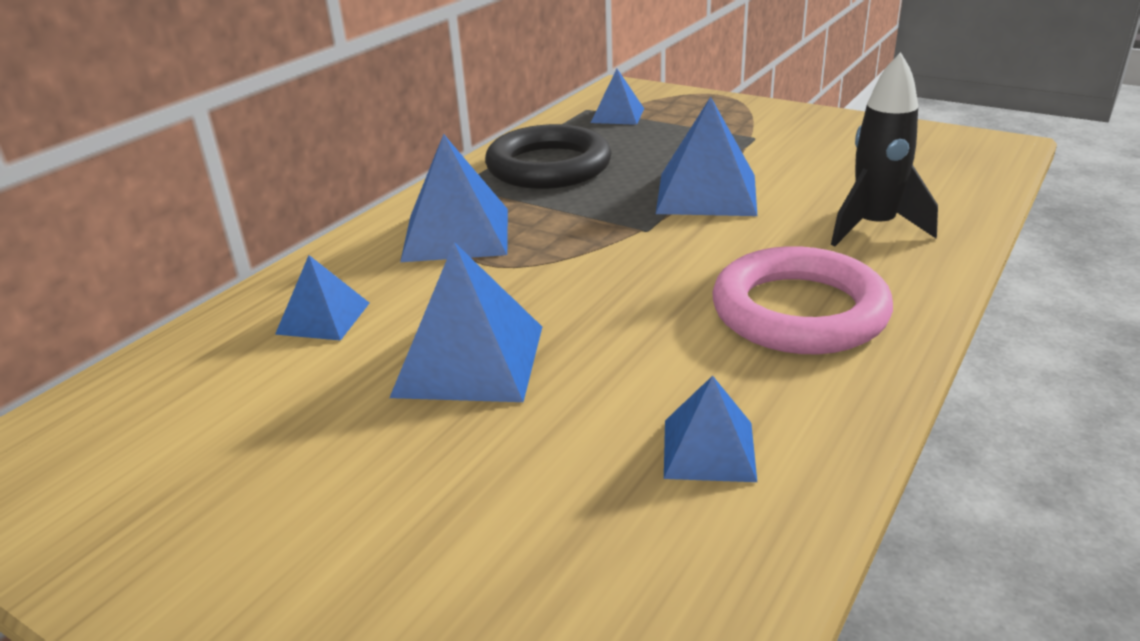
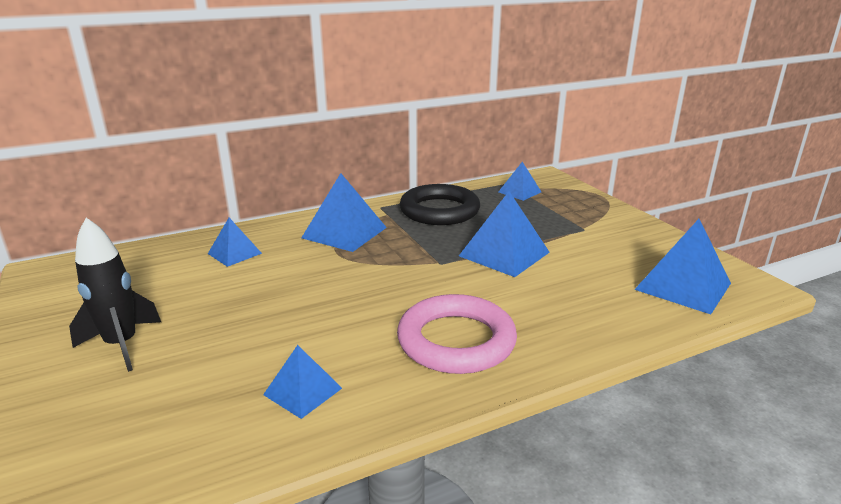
camera: 30 degrees right, 5 degrees down
(470, 360) = (264, 298): blue pyramid -> blue pyramid (683, 286)
(873, 227) = (577, 309): black rocket -> black rocket (122, 345)

